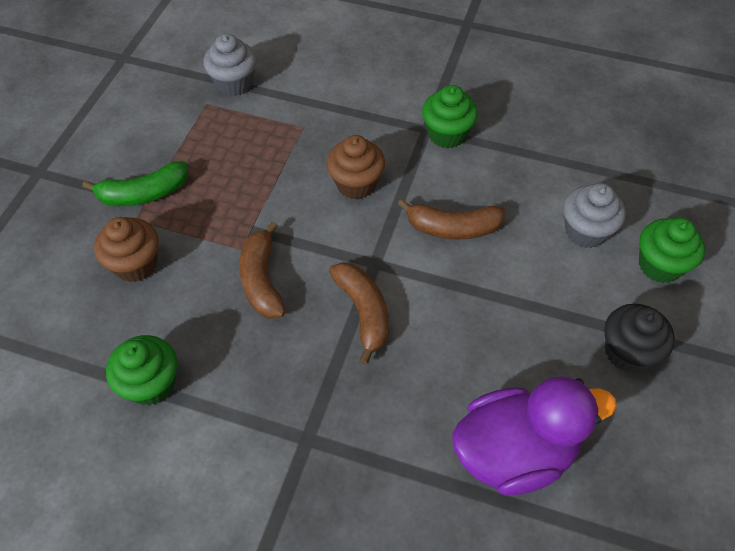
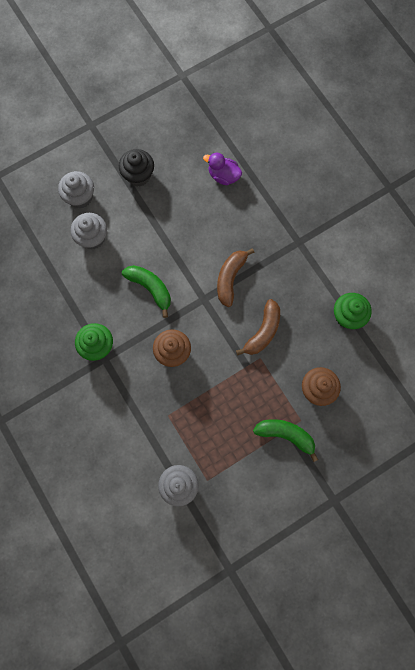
camera: 140 degrees left, 20 degrees up
(453, 228) = (150, 288): brown banana -> green banana
(514, 452) = (223, 176): purple duck -> purple duck, size x0.54
(659, 265) = (80, 197): green cupcake -> grey cupcake

